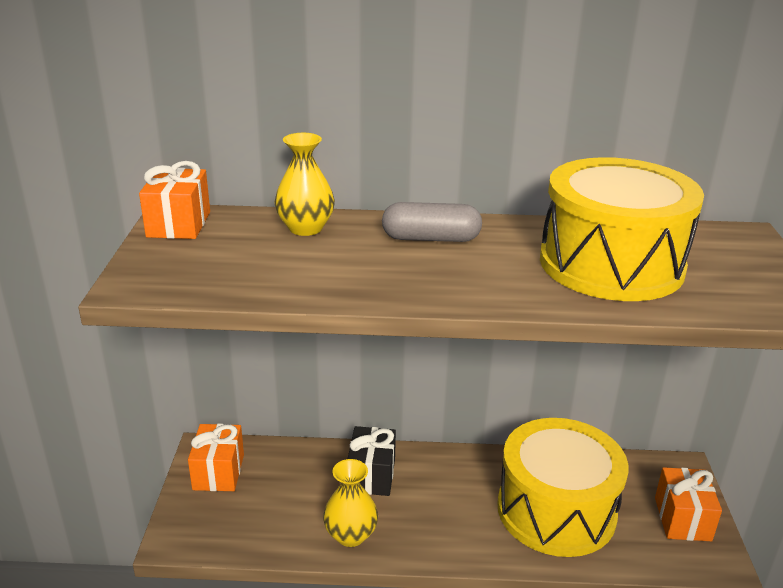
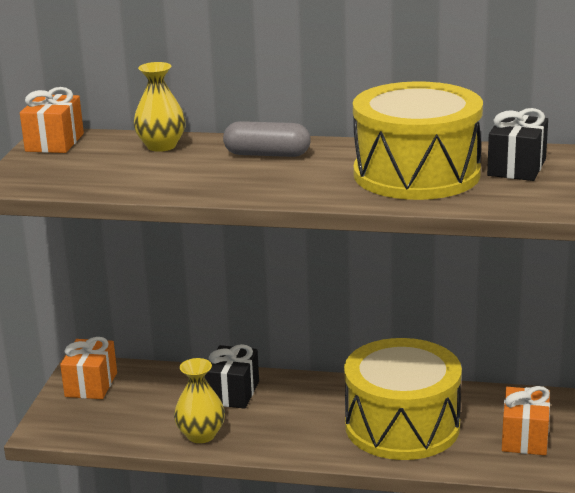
camera: 10 degrees right, 5 degrees down
(713, 254) = (516, 167): none -> black gift

